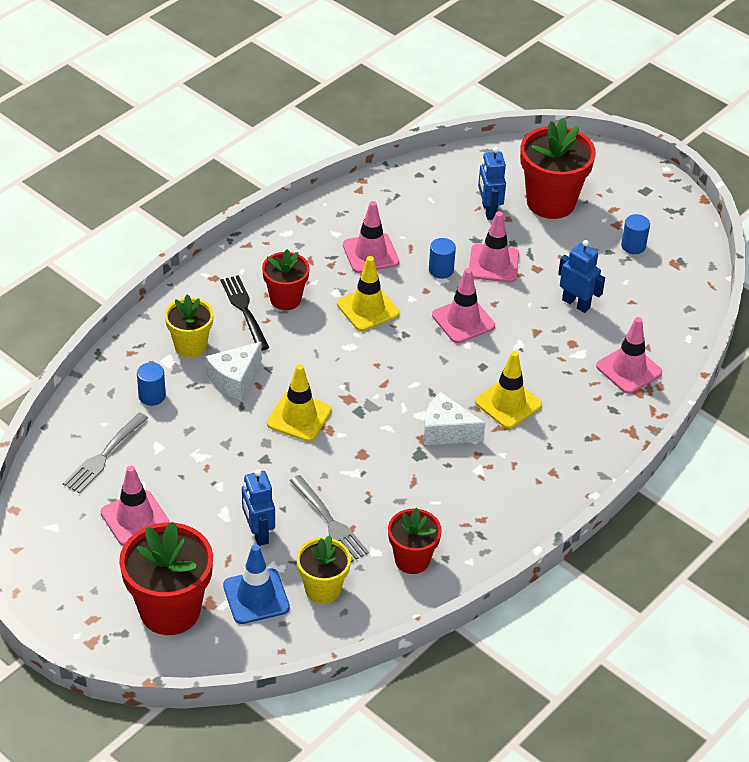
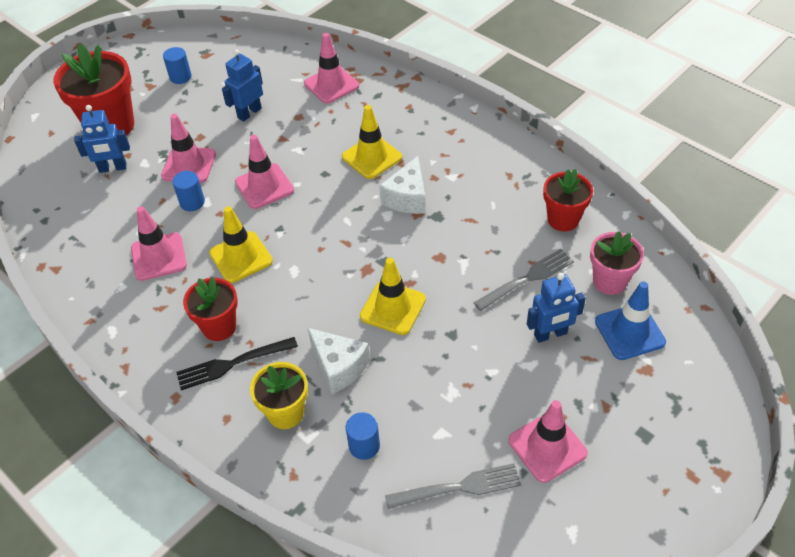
camera: 85 degrees left, 5 degrees up
(104, 455) = (458, 487): grey fork -> grey fork turned 45 degrees counterclockwise
(170, 610) = (664, 403): red flower pot -> none
(322, 589) = (609, 281): yellow flower pot -> pink flower pot

